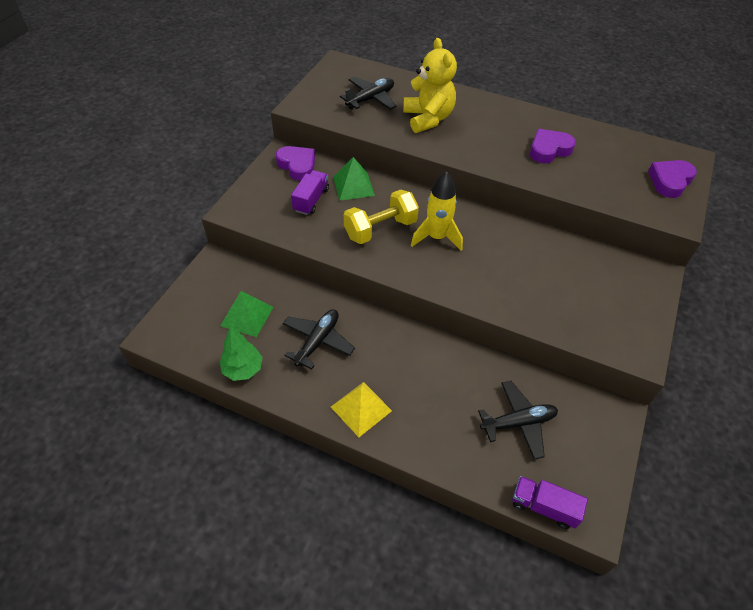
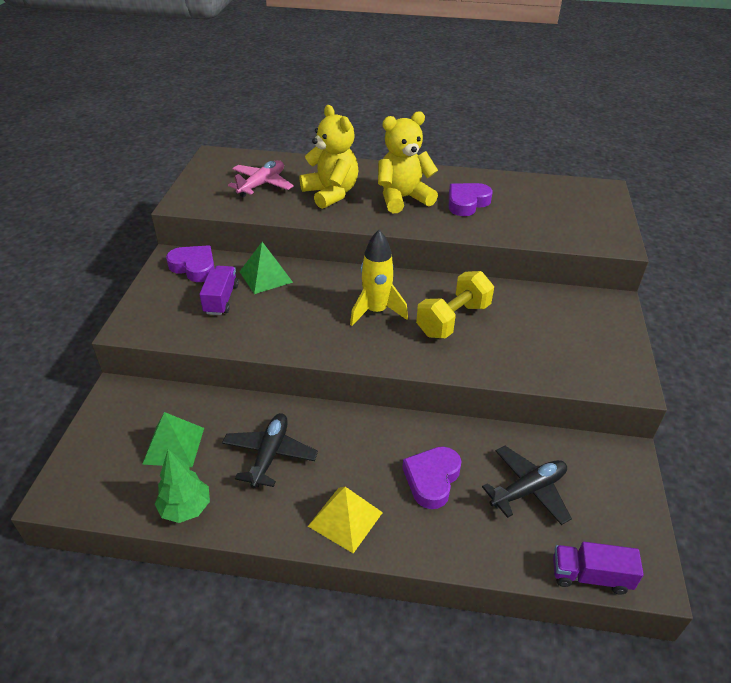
camera: 15 degrees left, 10 degrees down
(370, 99) = (262, 184): black plane -> pink plane
(380, 229) = (310, 314): yellow dumbbell -> yellow dumbbell (453, 320)
(491, 135) = (403, 198): none -> yellow teddy bear
(670, 181) = (595, 212): purple heart -> purple heart (432, 479)

